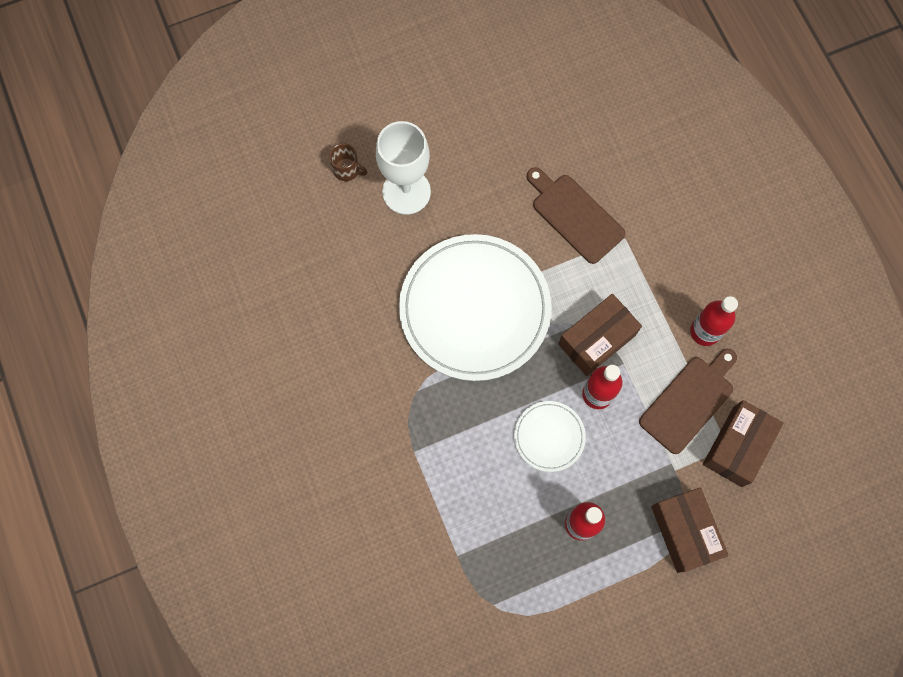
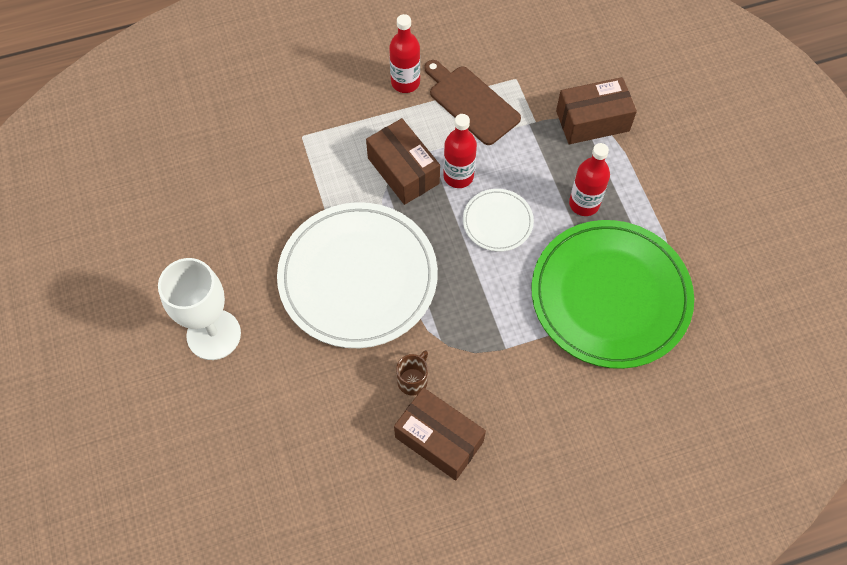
camera: 85 degrees left, 10 degrees down
(347, 170) = (175, 396): brown mug -> brown mug (413, 380)
(477, 552) = (610, 296): none -> green plate
(574, 216) = (271, 176): brown cutting board -> none
(737, 447) = (516, 71): brown box -> brown box (439, 439)

